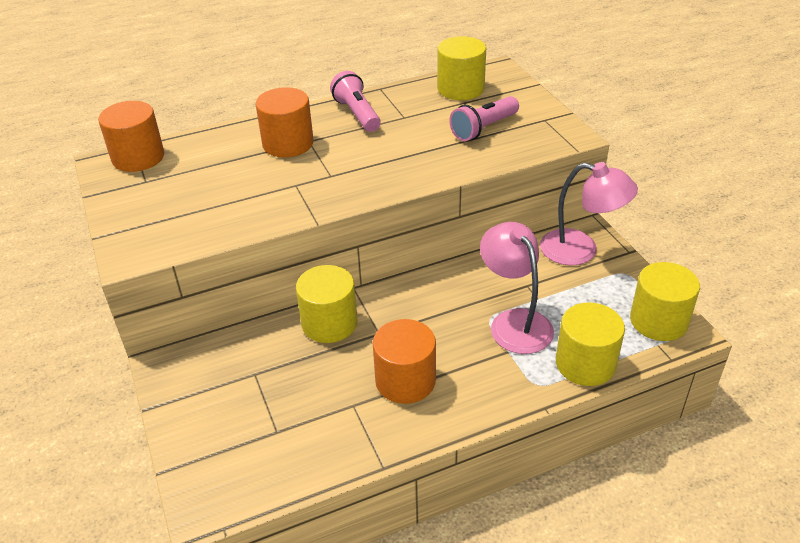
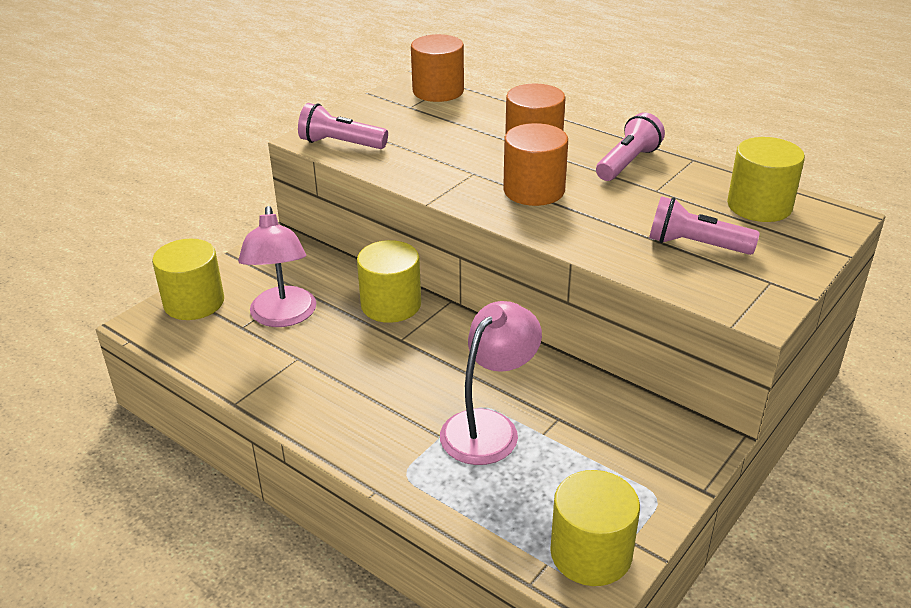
camera: 60 degrees right, 5 degrees down
(164, 240) = (341, 144): none -> pink flashlight
(405, 381) = (348, 378): orange cylinder -> orange cylinder (534, 190)
(580, 250) = (663, 444): pink lamp -> pink lamp (283, 317)
(585, 364) = (464, 504): yellow cylinder -> yellow cylinder (194, 302)

